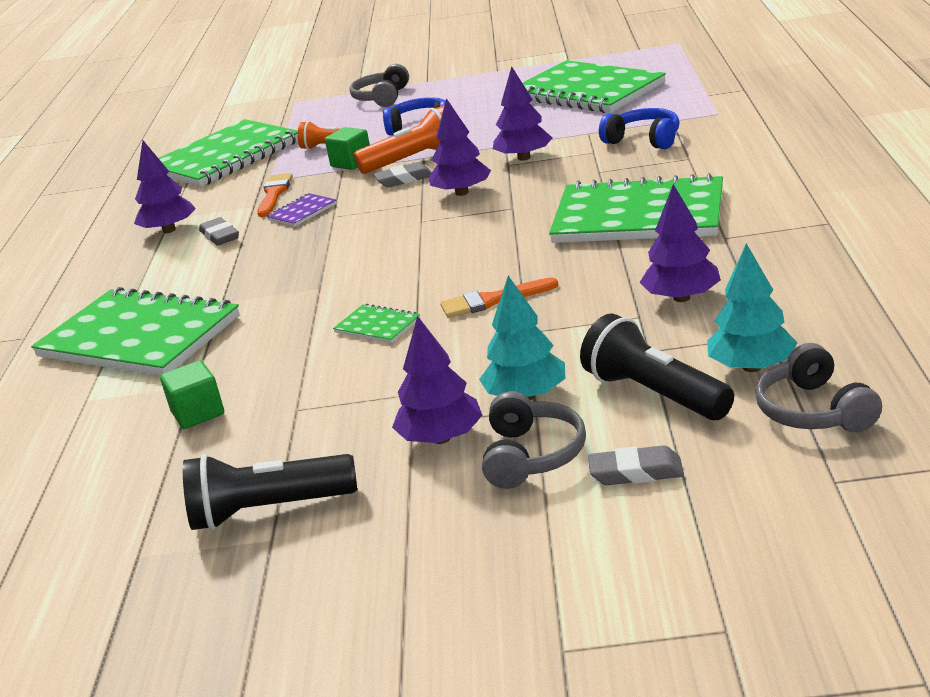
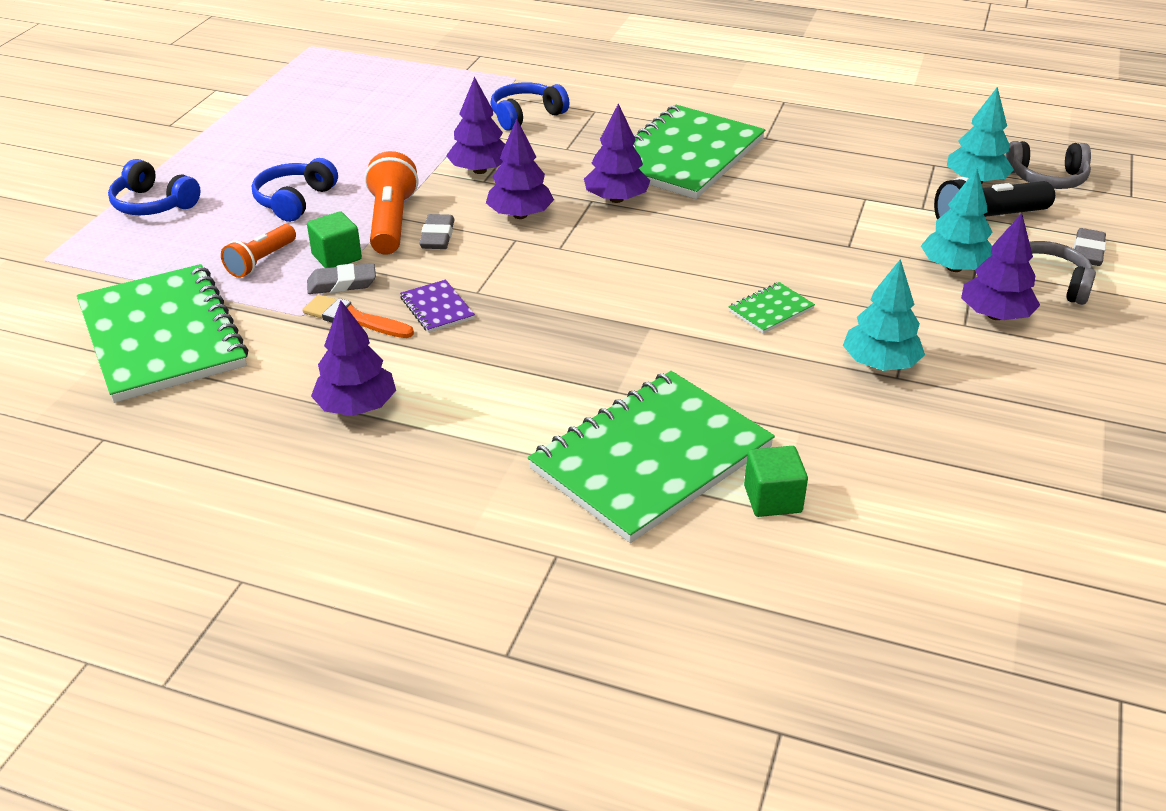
camera: 75 degrees left, 10 degrees up
(198, 413) = (862, 435): green cube -> green cube (772, 499)
(220, 236) = (431, 371): grey eraser -> grey eraser (342, 284)
(268, 510) = (1061, 415): black flashlight -> none
(314, 396) = (880, 364): none -> turquoise tree
(382, 98) = (153, 204): grey headphones -> blue headphones
(492, 300) = (776, 248): orange brush -> none
(587, 91) = (358, 107): green notebook -> none
(681, 298) = (850, 177): purple tree -> purple tree (616, 199)

